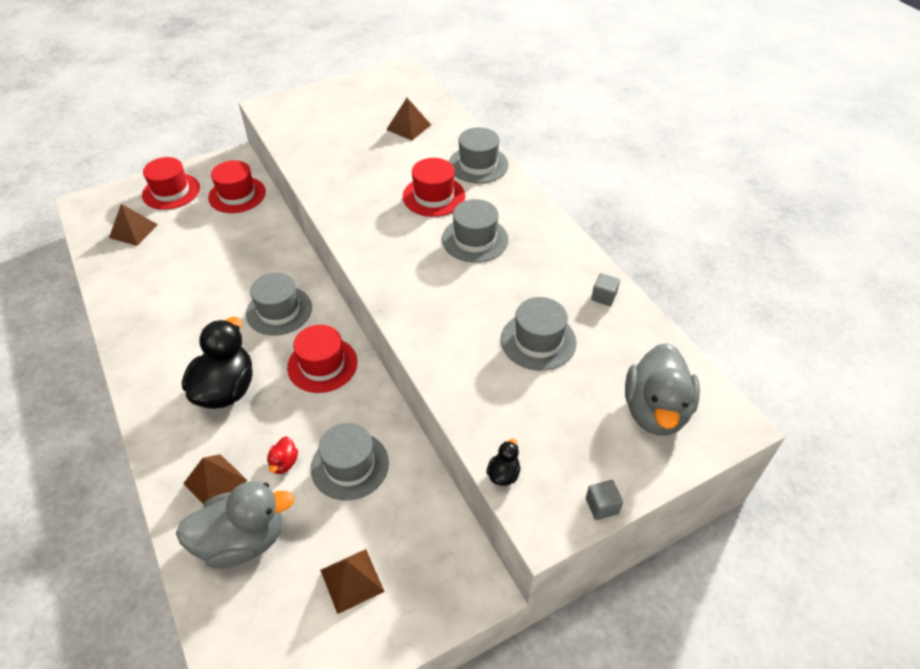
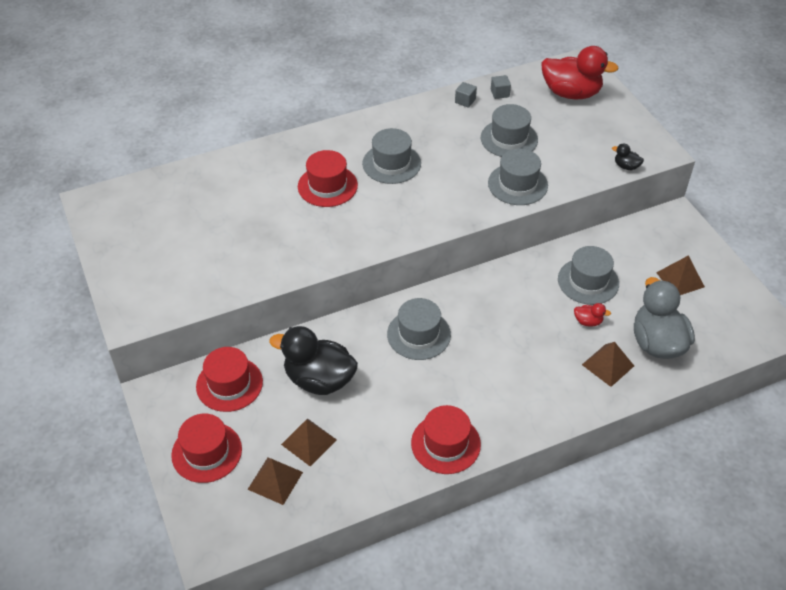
camera: 85 degrees left, 0 degrees up
(226, 389) = (513, 367): black duck -> black duck (319, 380)
(322, 364) = (487, 300): red hat -> red hat (445, 444)
(408, 127) = (208, 199): brown pyramid -> brown pyramid (309, 442)
(478, 164) = (285, 154): grey hat -> grey hat (517, 184)
(602, 506) = (645, 126): grey cube -> grey cube (500, 93)
(655, 411) = (571, 93): grey duck -> red duck

